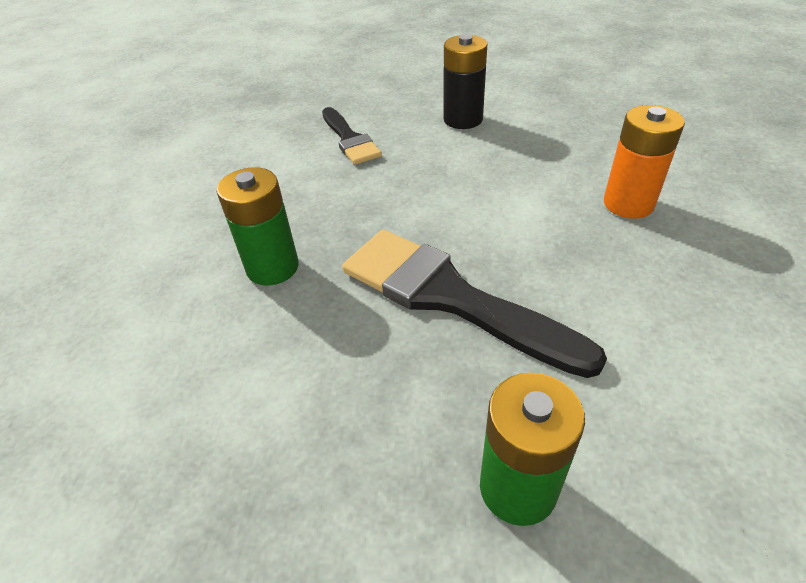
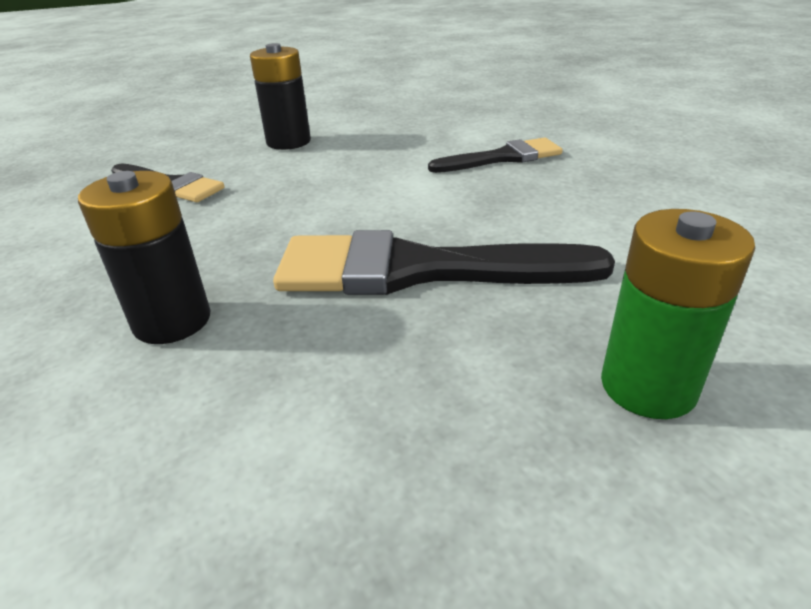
camera: 35 degrees left, 10 degrees down
(272, 267) = (172, 321): green battery -> black battery
(628, 204) = (503, 158): orange battery -> black brush

